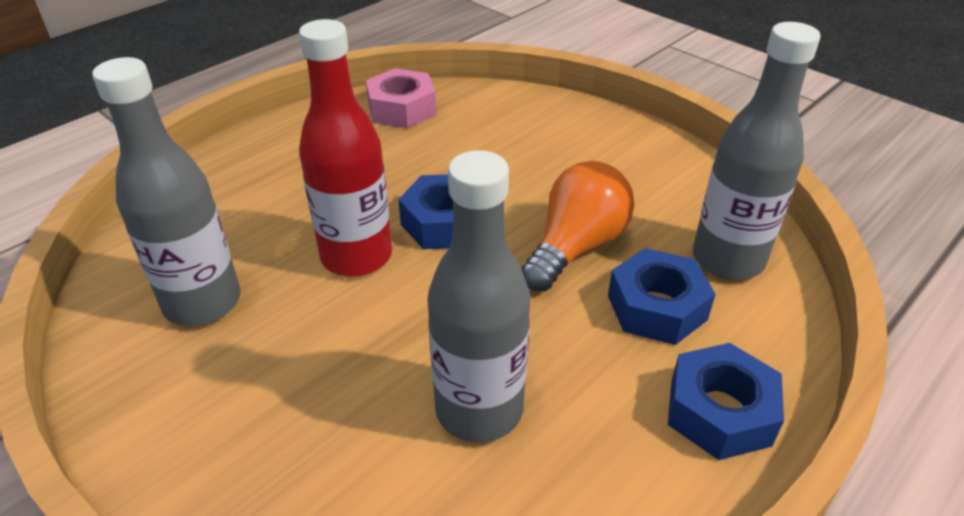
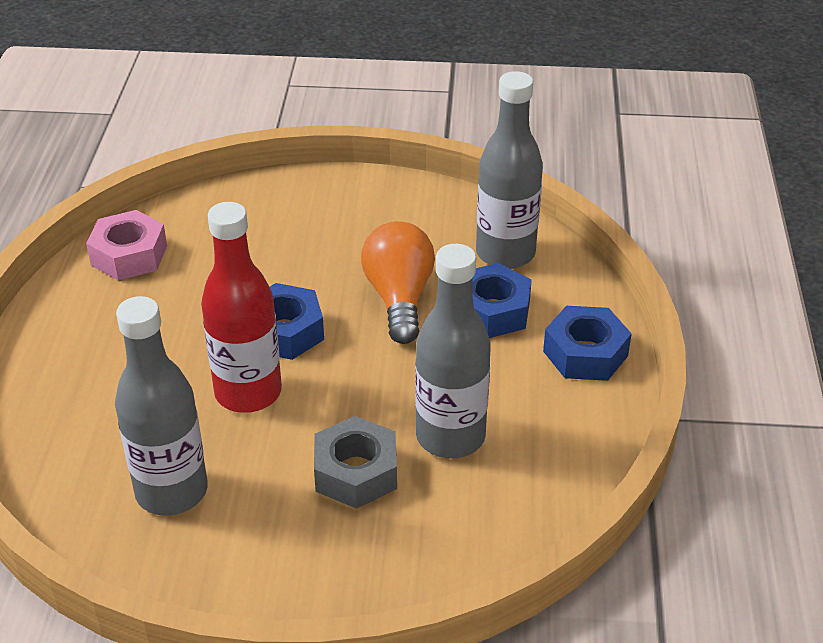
camera: 40 degrees left, 0 degrees up
(355, 386) = (356, 472): none -> grey nut

